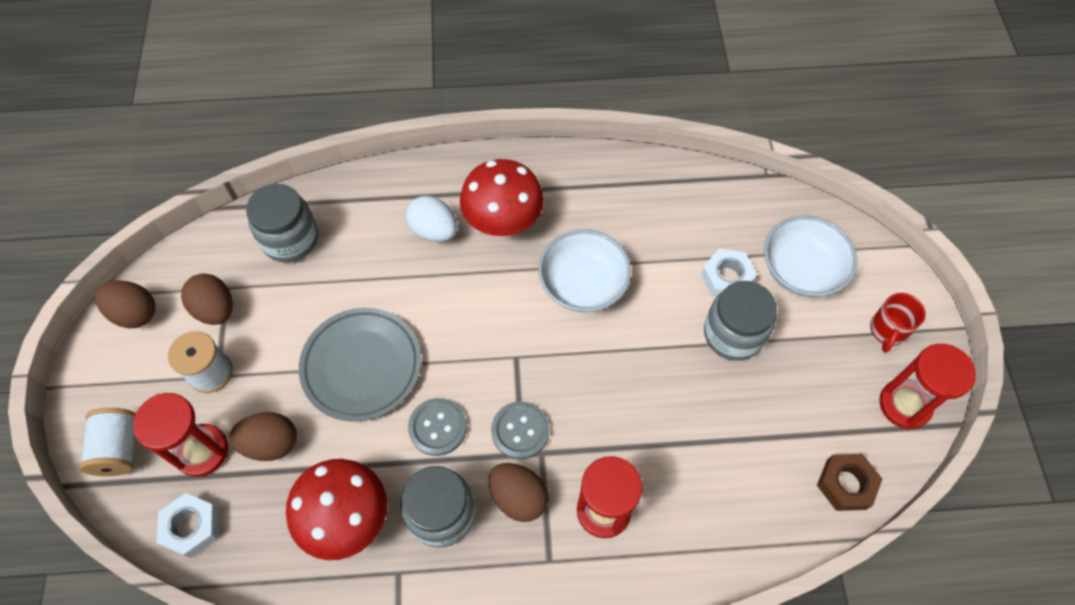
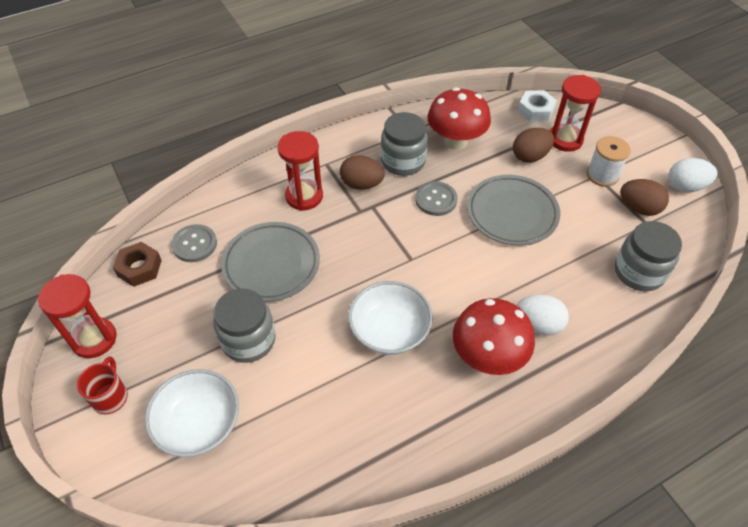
camera: 155 degrees right, 10 degrees down
(119, 449) = (611, 125): white spool -> none
(135, 313) = (685, 186): brown egg -> white egg
(520, 431) = (381, 217): grey button -> grey button (194, 244)
(681, 419) = (271, 264): none -> grey plate
(727, 278) = (267, 387): white nut -> none

